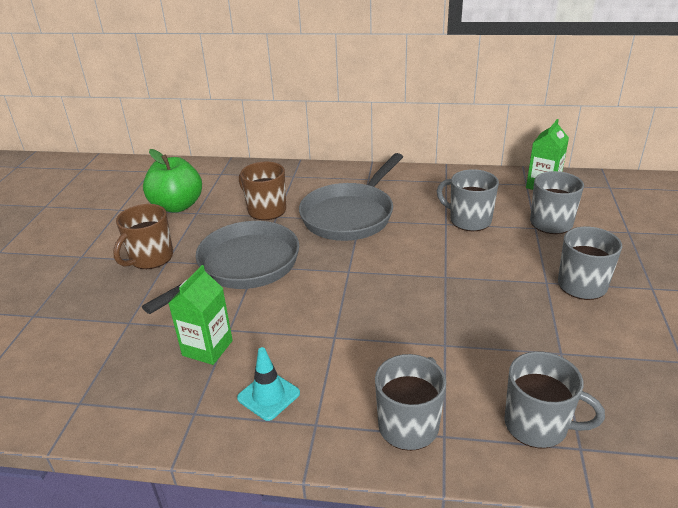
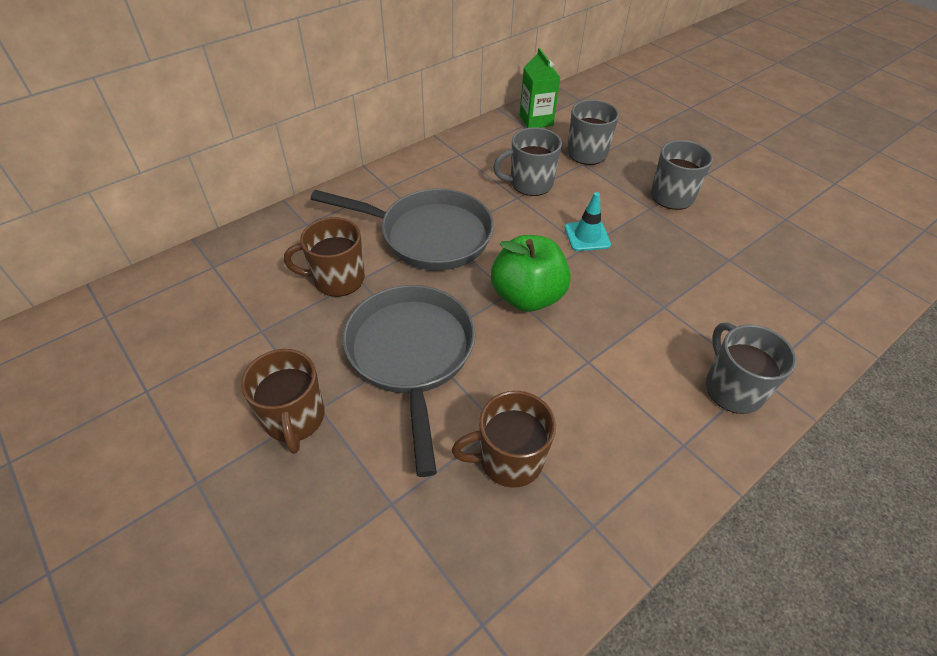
camera: 50 degrees left, 15 degrees up
(177, 206) = (222, 337): green apple -> green apple (527, 296)
(207, 348) = (509, 459): green carton -> brown mug
(268, 395) = (621, 454): turquoise traffic cone -> turquoise traffic cone (587, 236)
(350, 215) = (429, 235): grey pan -> grey pan turned 60 degrees counterclockwise
(538, 425) = (787, 323): grey mug -> none

